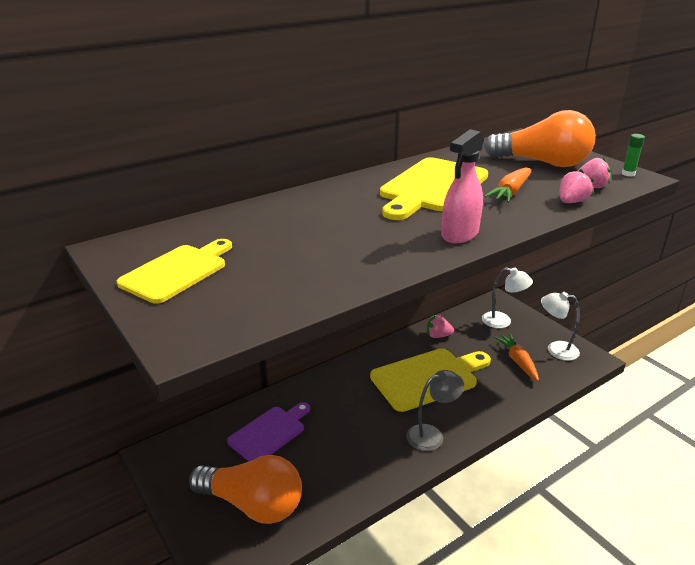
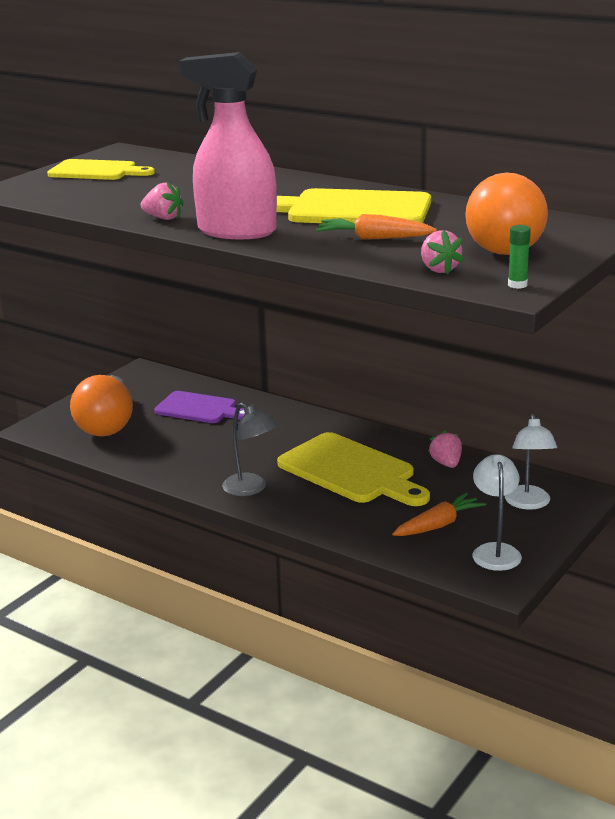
camera: 70 degrees right, 5 degrees down
(459, 234) = (236, 231): pink spray bottle -> pink spray bottle, size x1.53
(571, 202) = (374, 264): pink strawberry -> pink strawberry (163, 218)

